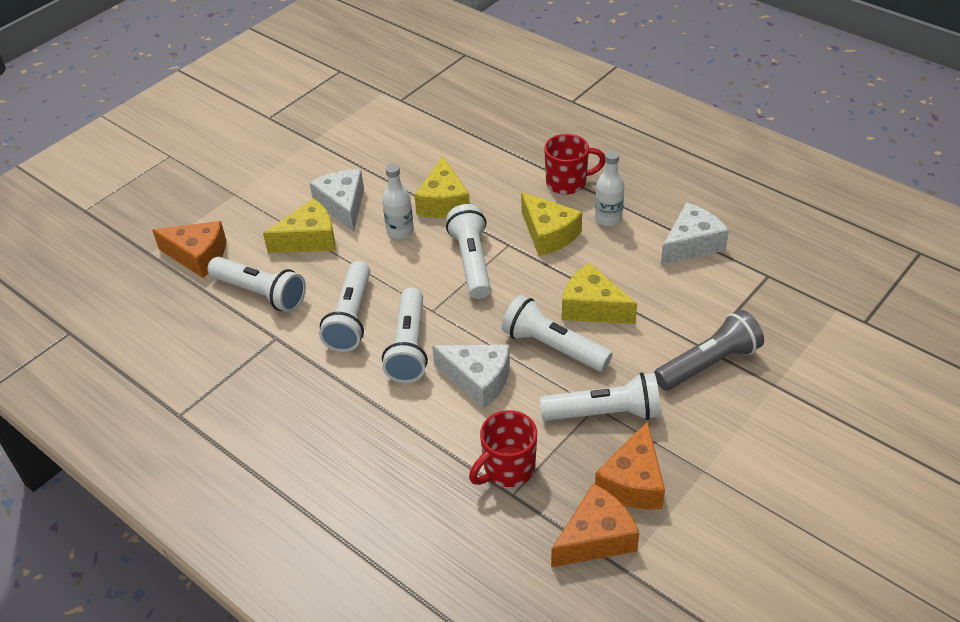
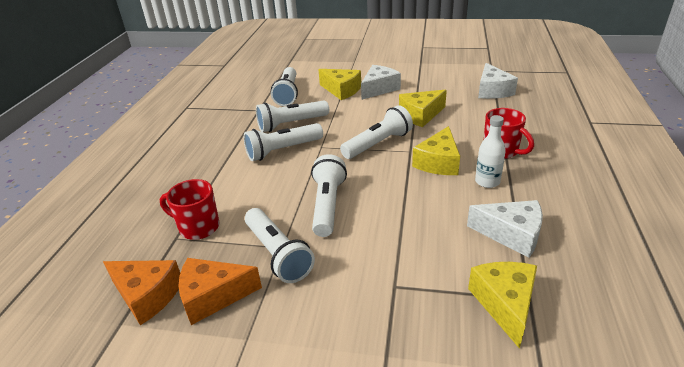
camera: 60 degrees right, 10 degrees down
(198, 256) = (300, 70): orange cheese -> none
(400, 231) = (378, 112): white bottle -> none
(478, 380) = (272, 185): white cheese -> white cheese (492, 91)
(592, 307) = (384, 208): yellow cheese -> yellow cheese (505, 304)
(709, 364) = (377, 296): grey flashlight -> none

